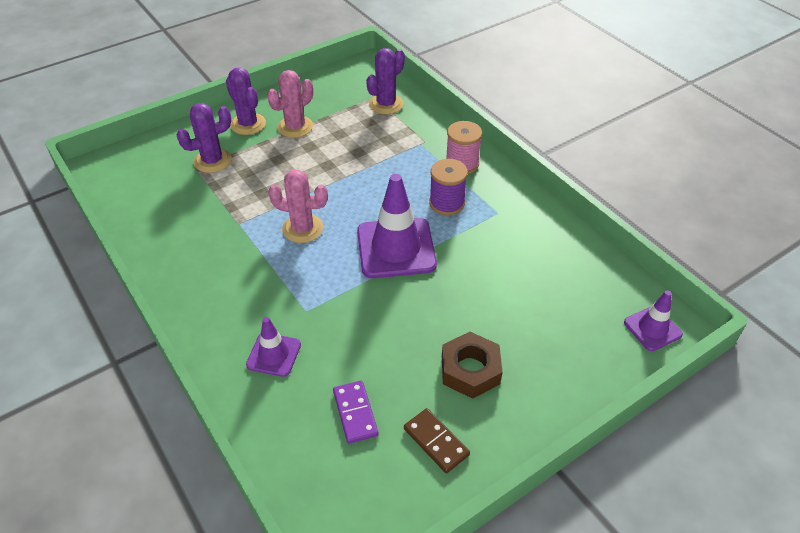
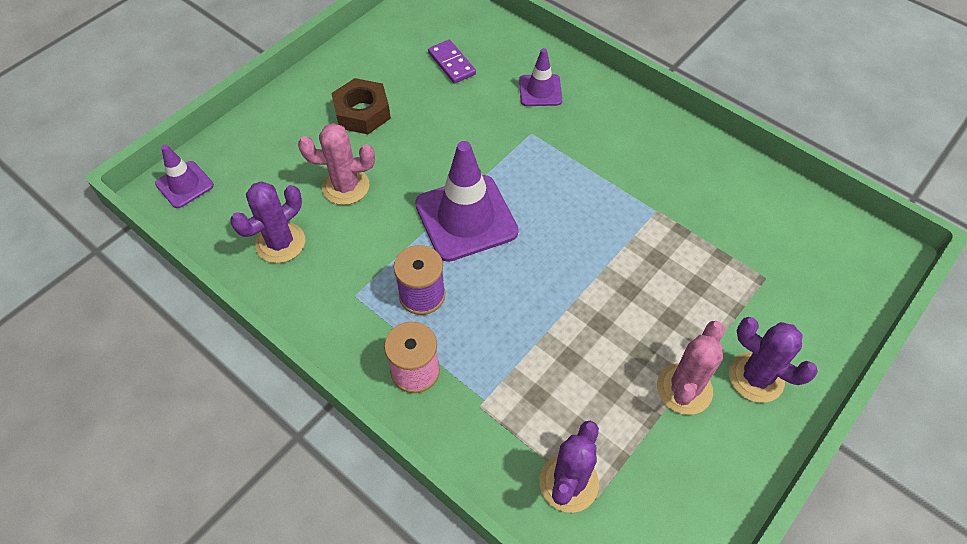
camera: 165 degrees right, 10 degrees up
(212, 161) = (753, 294): purple cactus -> purple cactus (280, 243)
(302, 228) = (581, 219): pink cactus -> pink cactus (346, 186)
(436, 442) = (381, 57): brown domino -> none

